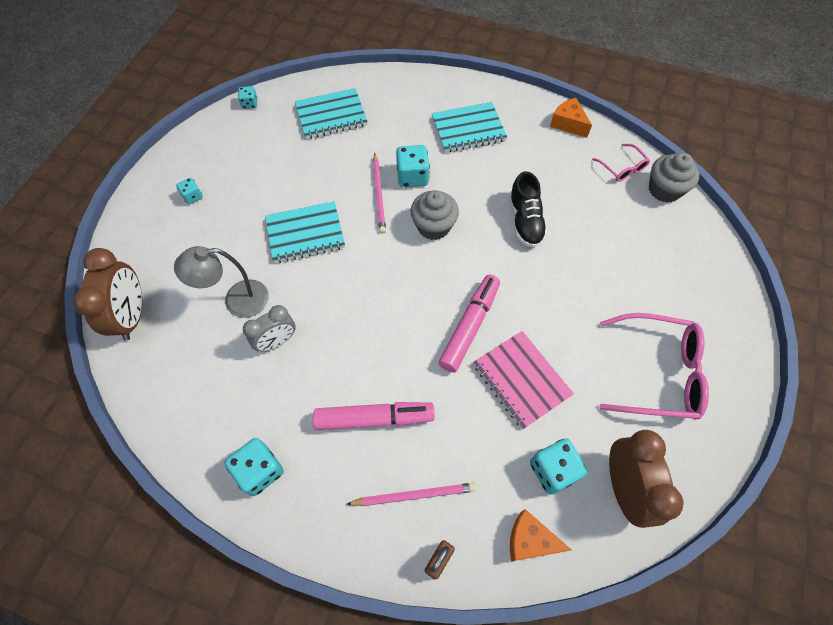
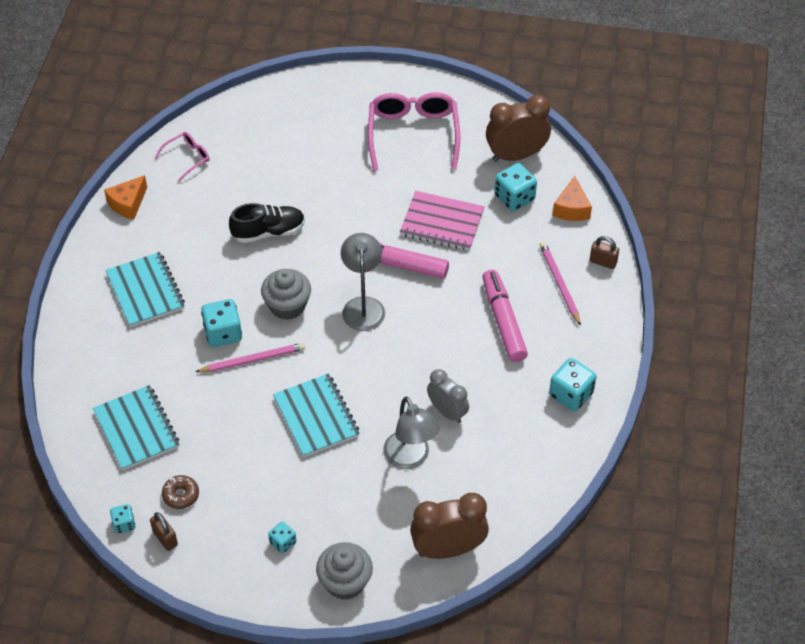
camera: 100 degrees left, 10 degrees down
(228, 126) = (165, 538): none -> brown padlock
(262, 137) = (181, 495): none -> brown donut
(421, 287) = (363, 306): none -> grey lamp
(521, 380) = (442, 223): pink notebook -> pink notebook turned 60 degrees clockwise
(664, 190) = (211, 126): grey cupcake -> grey cupcake (345, 582)

